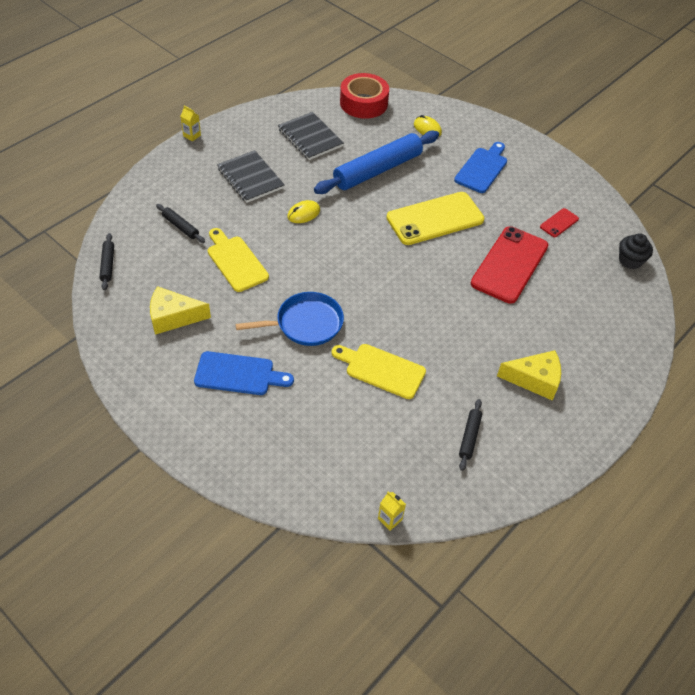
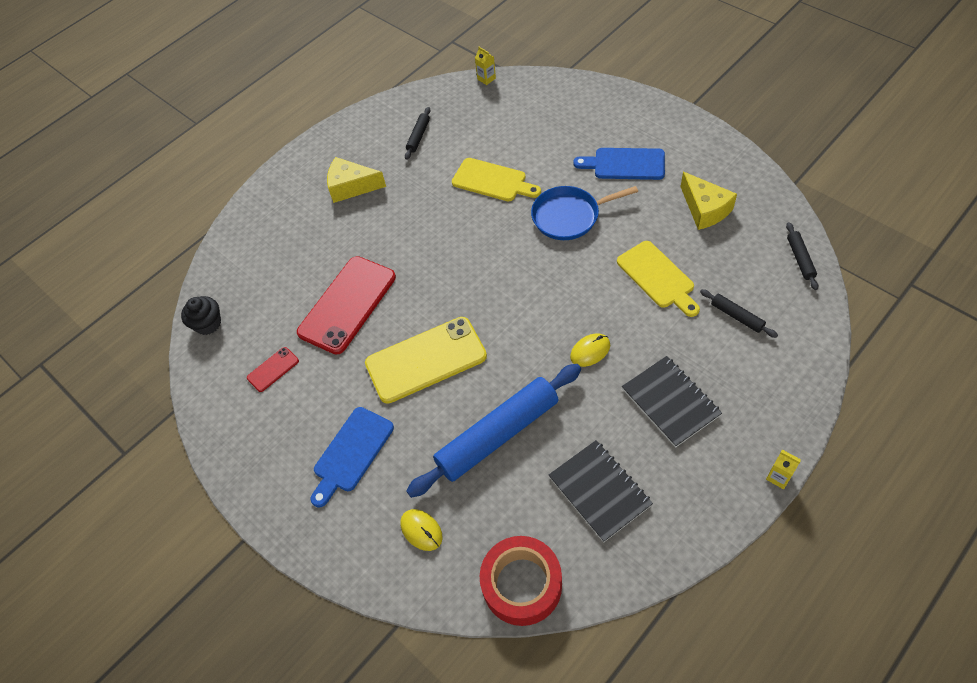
camera: 170 degrees left, 5 degrees up
(173, 317) = (705, 209): yellow cheese -> yellow cheese turned 60 degrees clockwise

